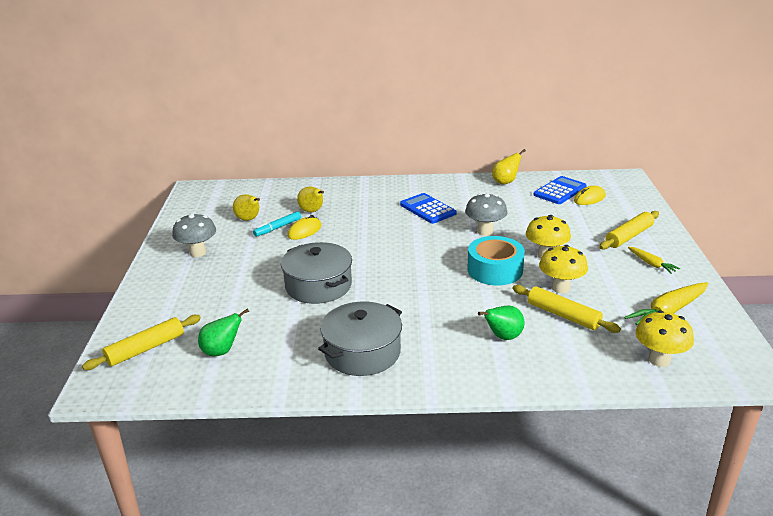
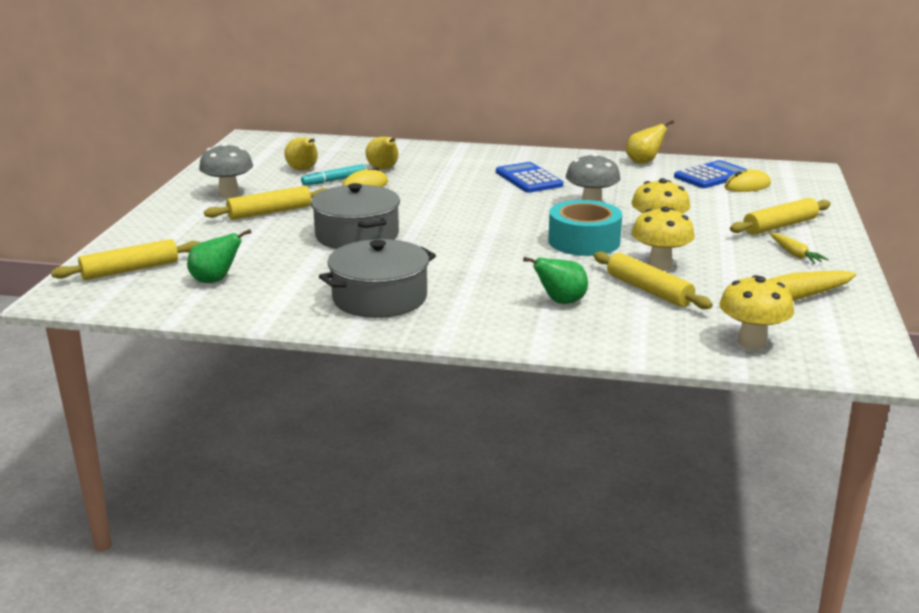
camera: 10 degrees right, 5 degrees down
(238, 269) = (269, 212): none -> yellow rolling pin

